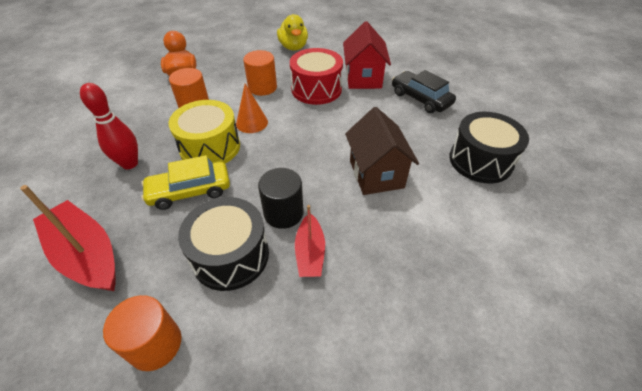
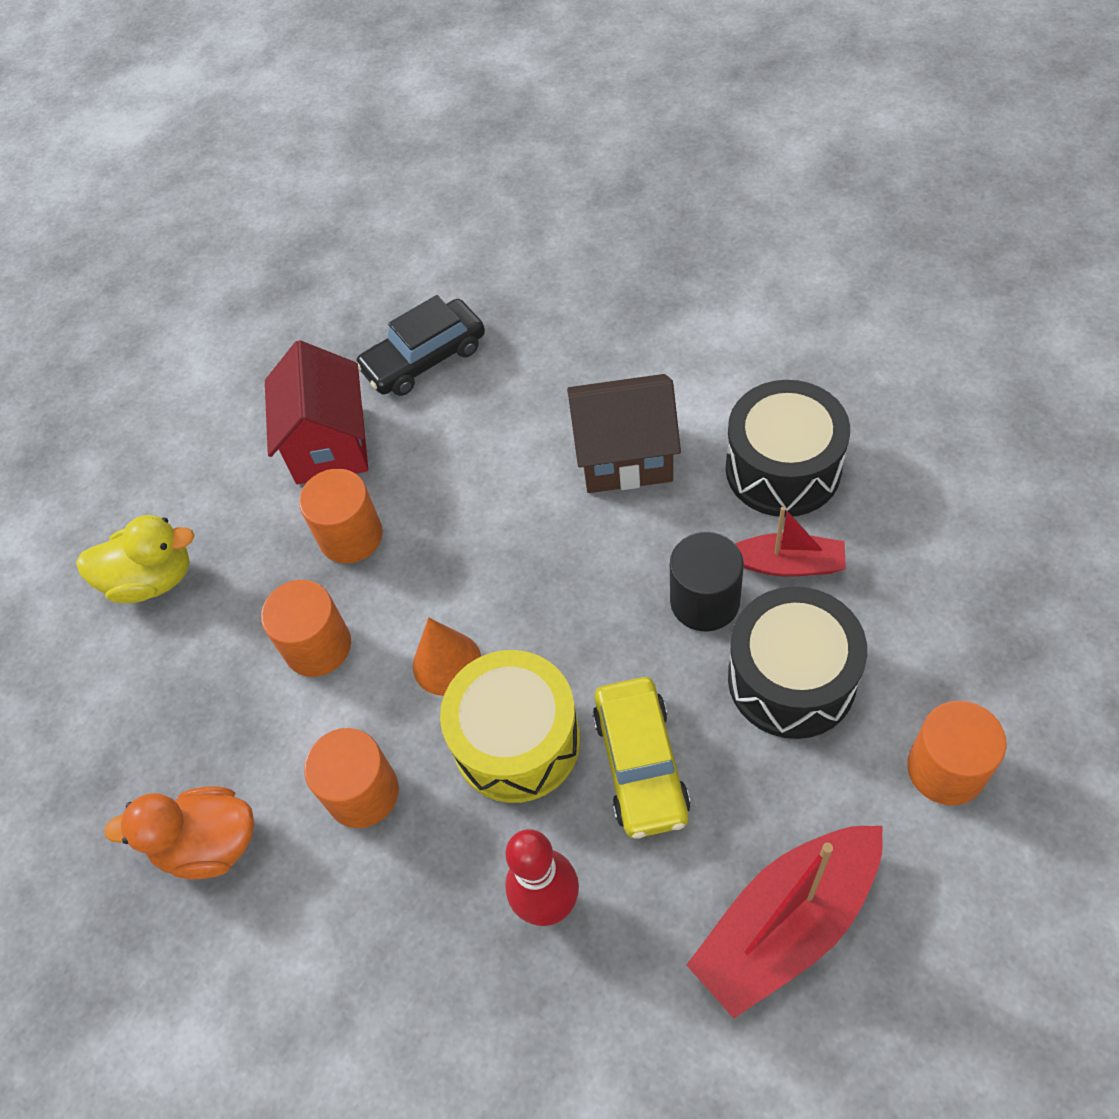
camera: 75 degrees left, 10 degrees up
(316, 89) = (351, 536): red drum -> orange cylinder
(363, 78) = (329, 445): red house -> red house turned 75 degrees clockwise
(480, 160) = (608, 309): black drum -> black drum (783, 468)

